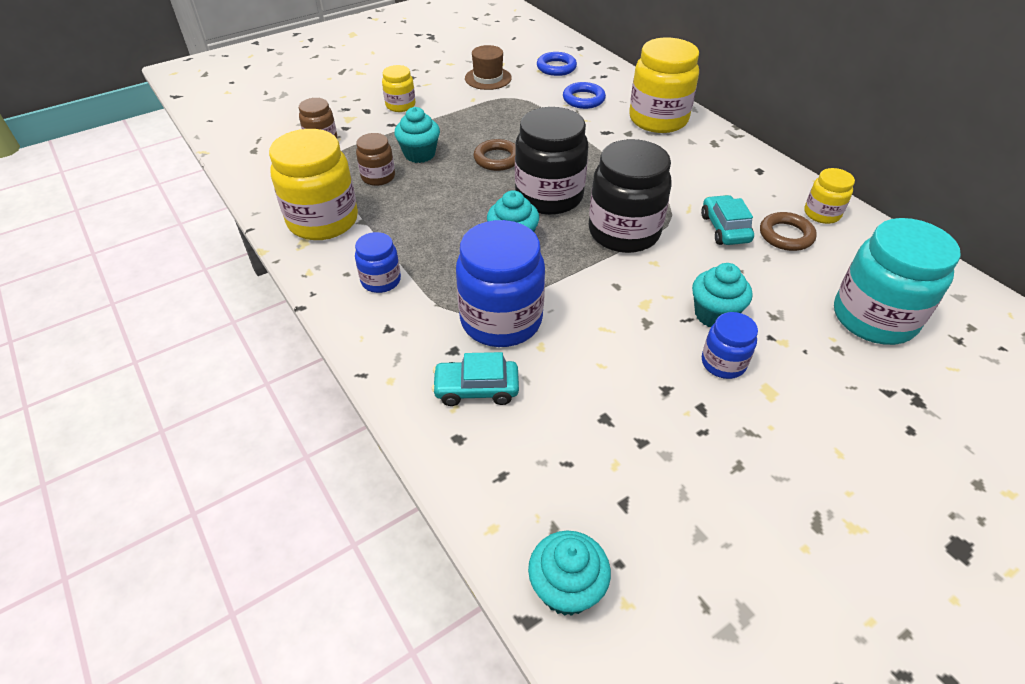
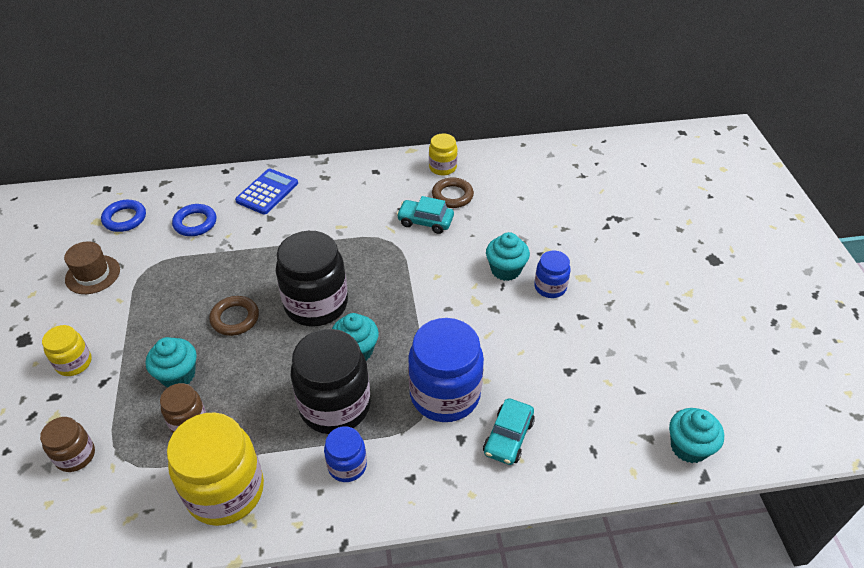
camera: 65 degrees left, 0 degrees up
(624, 232) = (392, 278): black jar -> black jar (335, 406)
(658, 119) = (267, 192): yellow jar -> blue calculator
(873, 318) = (548, 199): turquoise jar -> none

